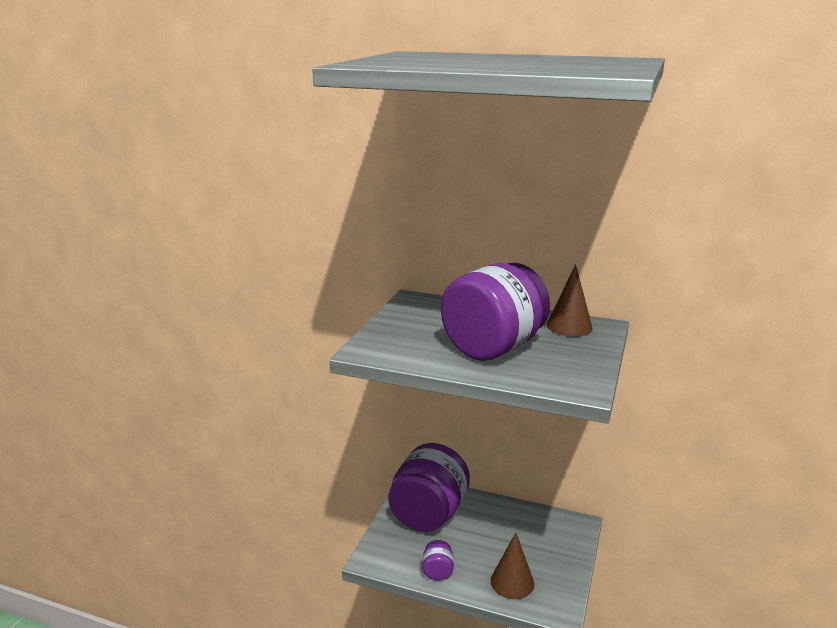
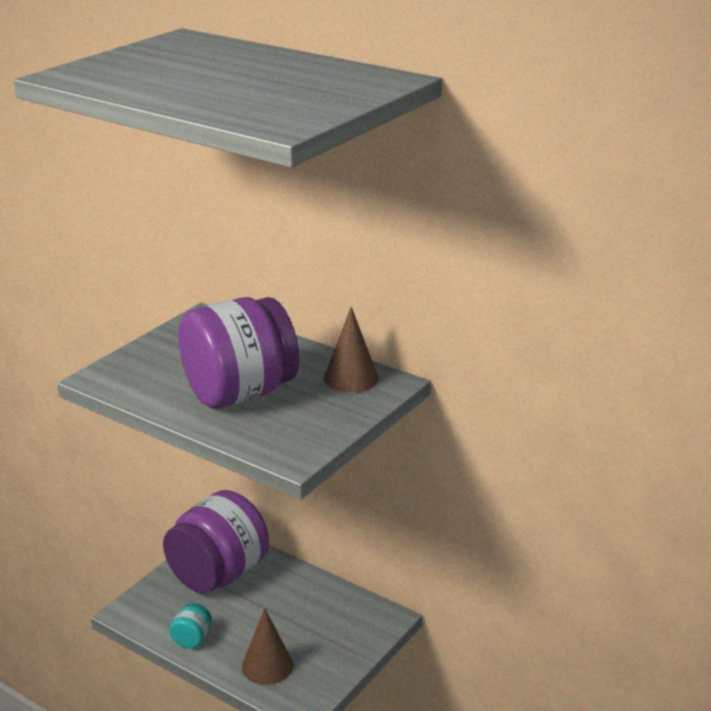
camera: 15 degrees right, 5 degrees up
(437, 571) = (192, 638): purple jar -> turquoise jar

